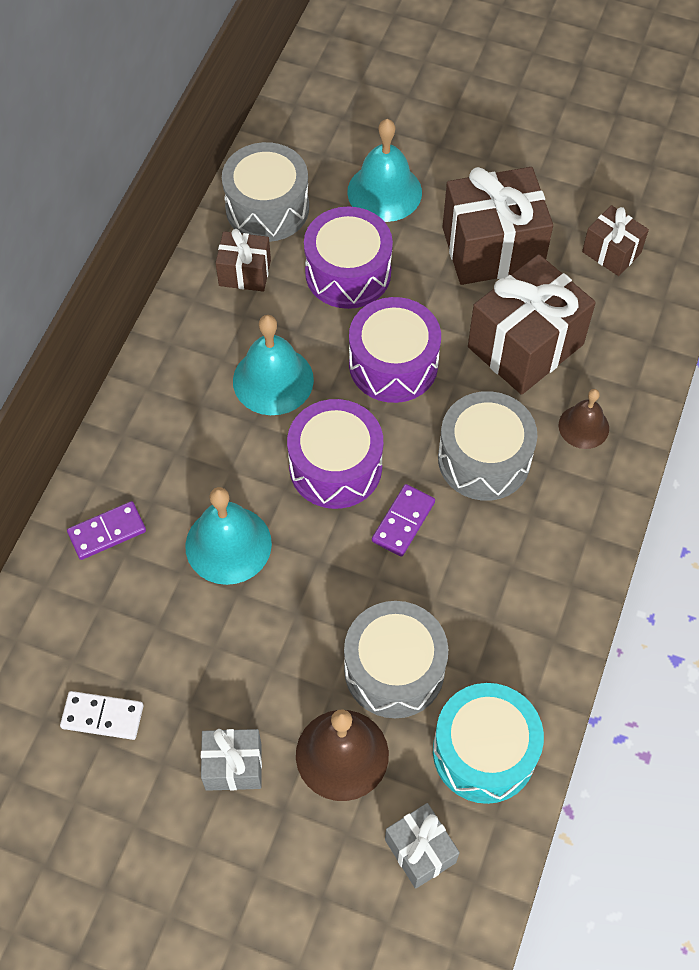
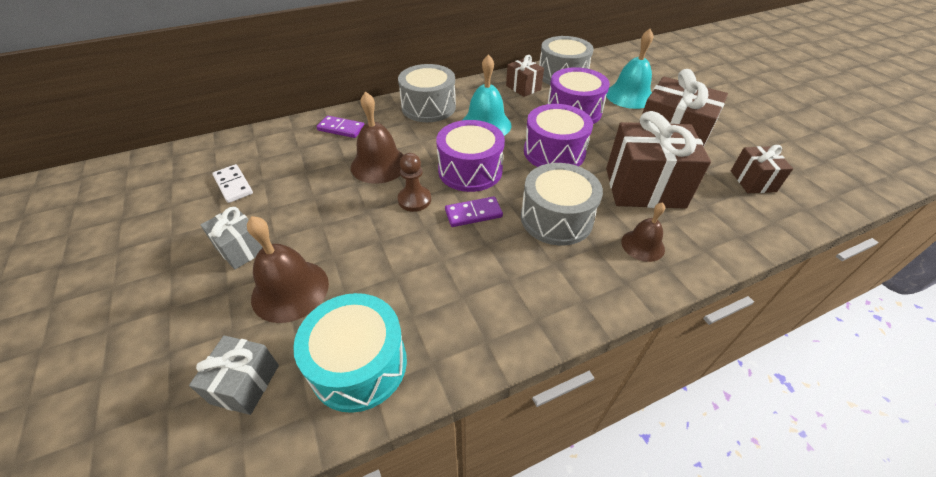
camera: 45 degrees right, 15 degrees down
(228, 544) = (379, 165): turquoise bell -> brown bell
(326, 556) = (414, 200): none -> brown pawn
(394, 669) = (374, 274): grey drum -> grey drum (428, 107)

